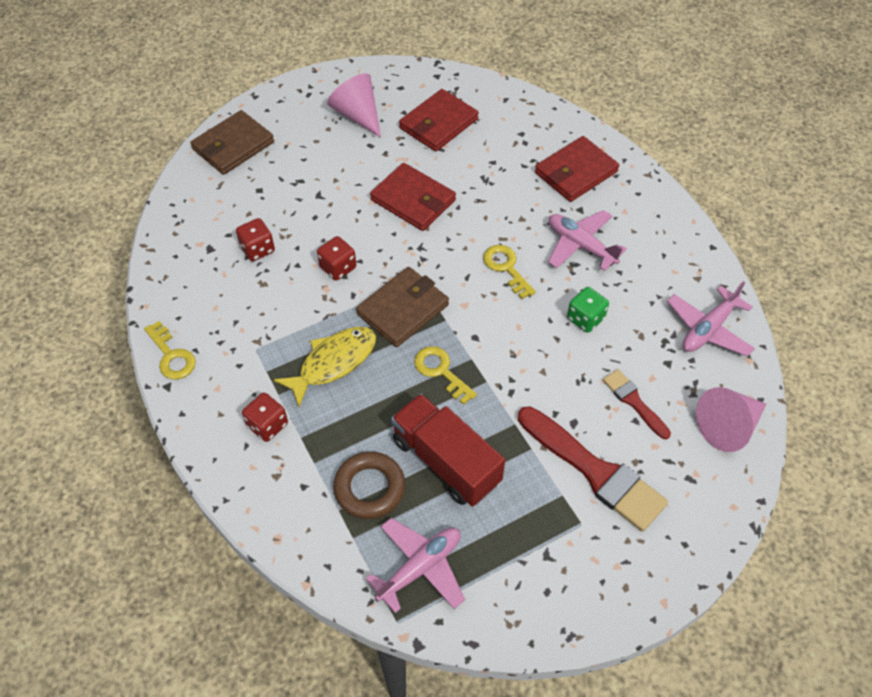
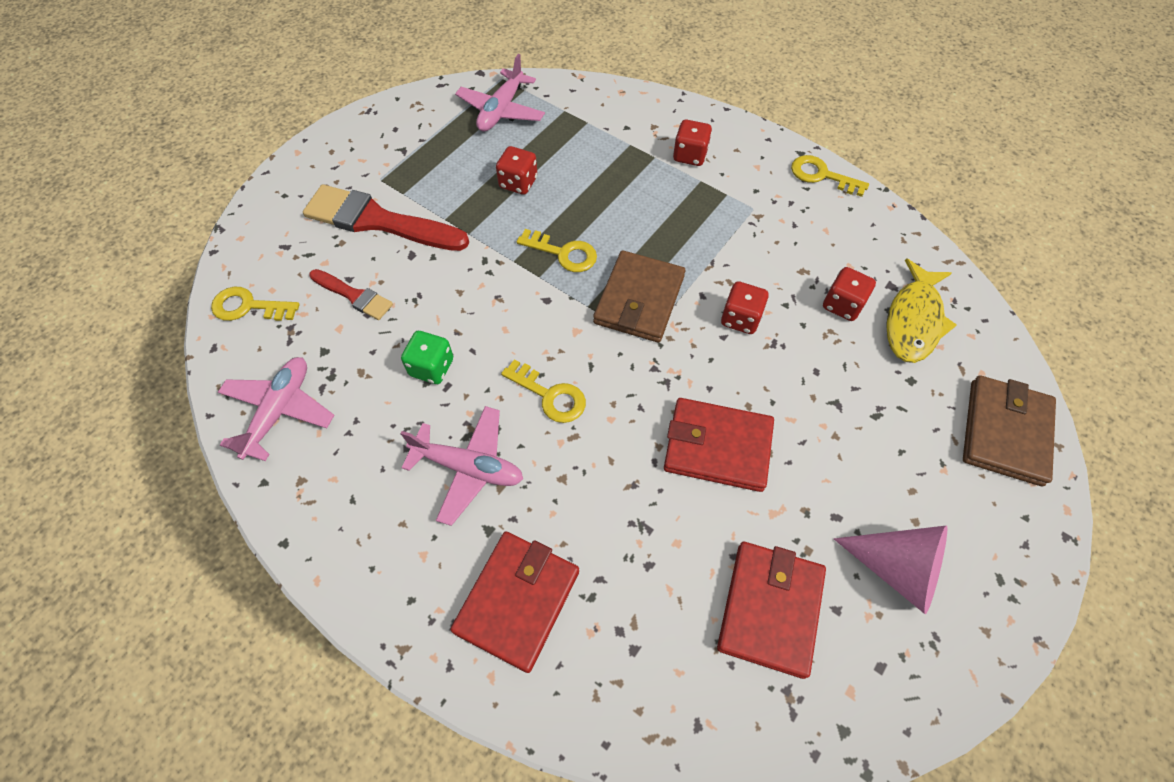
camera: 155 degrees right, 5 degrees up
(333, 363) = (672, 223): yellow fish -> yellow fish (913, 320)
(369, 488) = (572, 143): brown ring -> none
(446, 461) = (518, 183): red truck -> red dice
(728, 426) = (249, 307): pink cone -> yellow key

